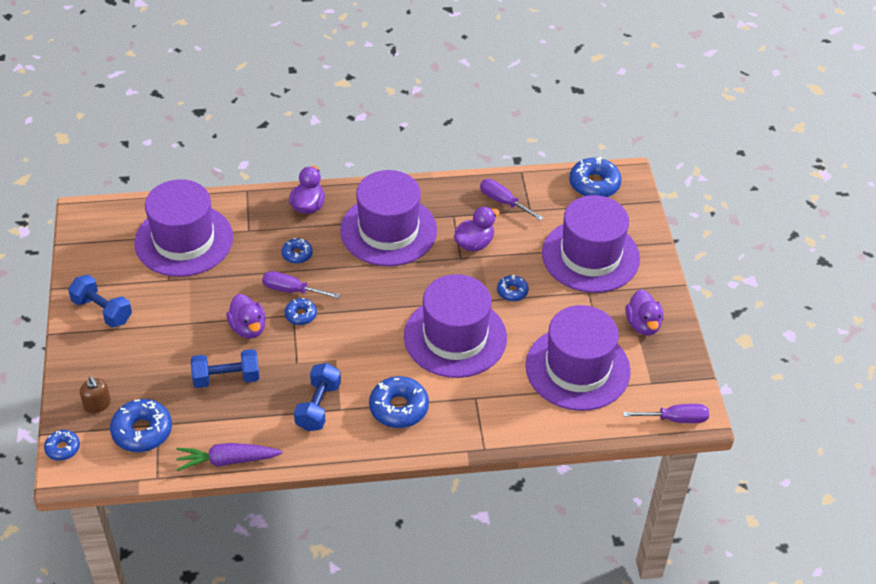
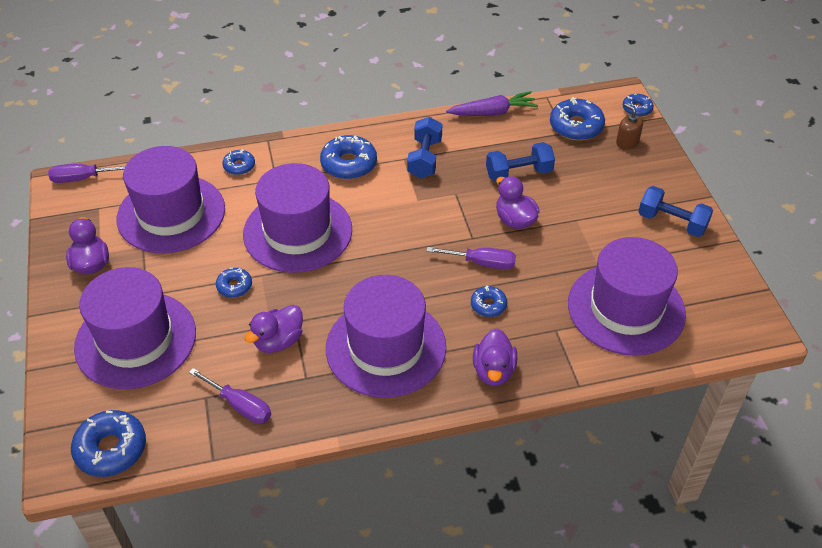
camera: 175 degrees right, 0 degrees up
(301, 315) = (464, 238): blue donut -> blue donut (239, 166)

